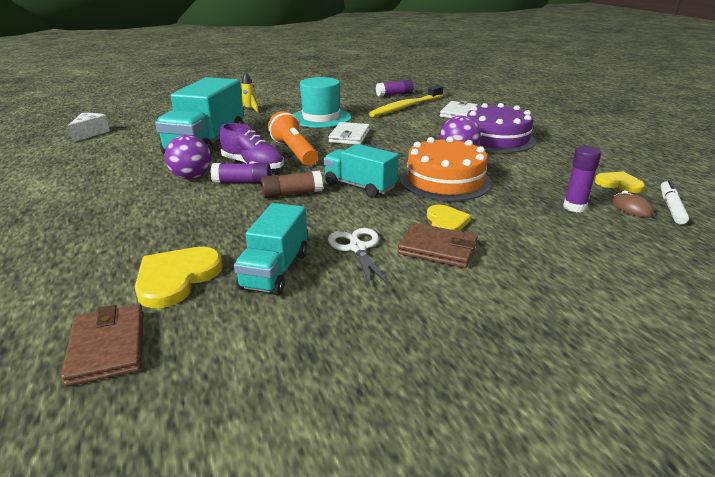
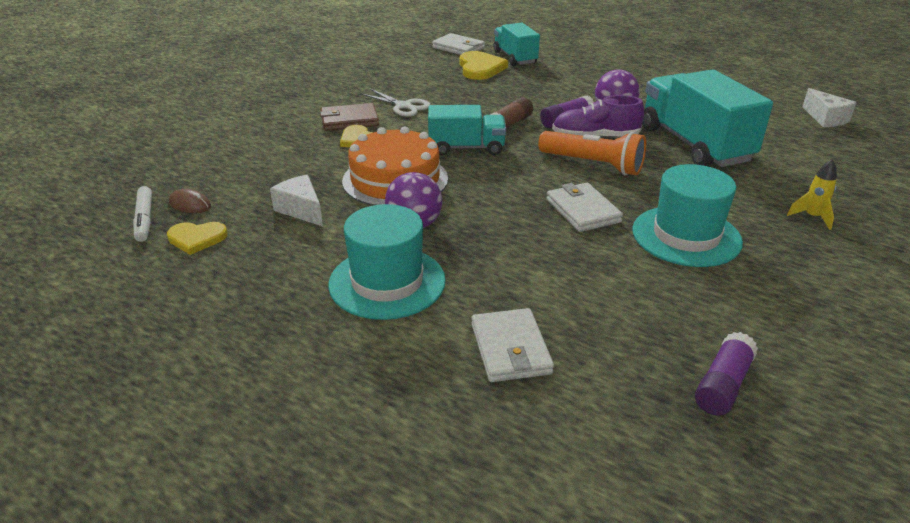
camera: 145 degrees right, 5 degrees up
(108, 347) = (458, 48): brown wallet -> white wallet
(275, 270) = (435, 84): turquoise truck -> turquoise truck (515, 58)
(405, 107) = (626, 332): yellow toothbrush -> none
(496, 139) = (387, 282): purple cake -> turquoise hat
(533, 181) = (301, 210): none -> white cheese
(574, 207) = (249, 188): purple glue stick -> none

